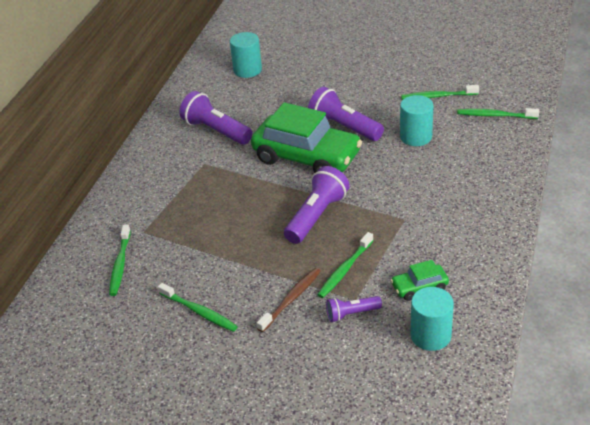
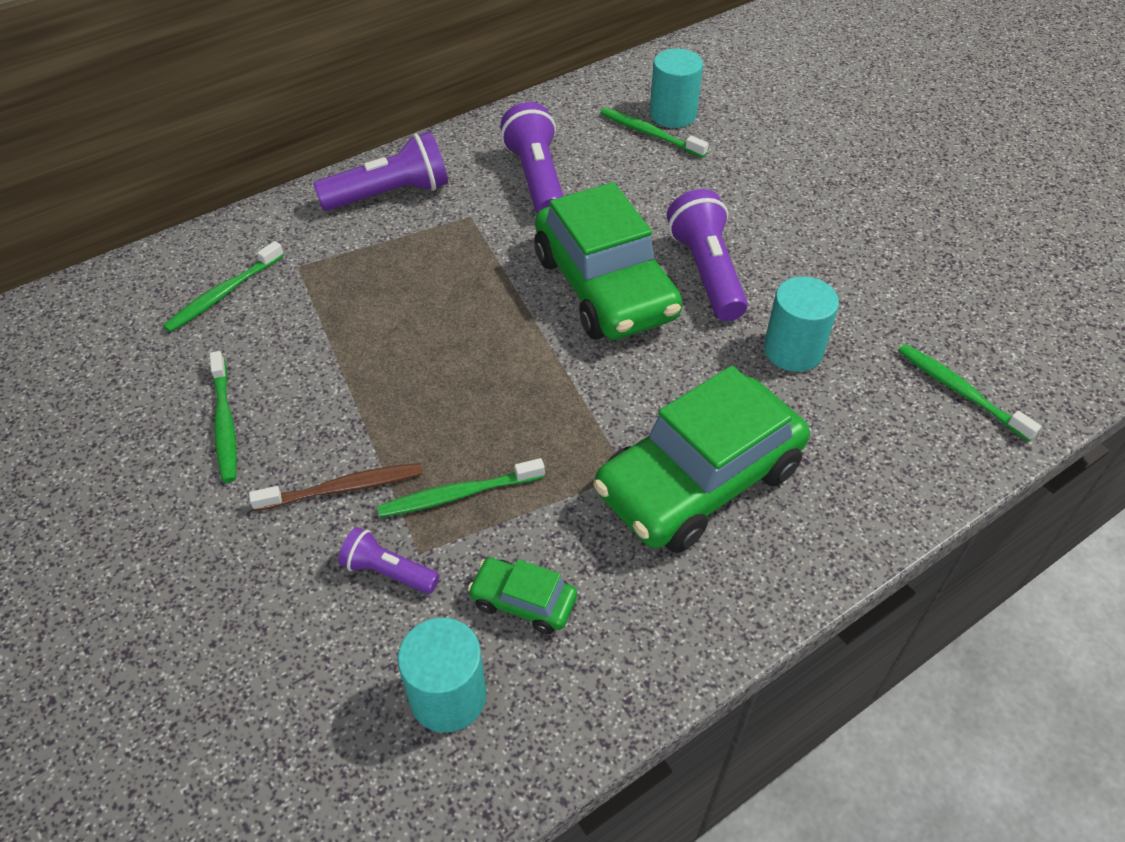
camera: 35 degrees right, 10 degrees up
(316, 216) = (516, 384): purple flashlight -> purple flashlight (389, 194)
(435, 204) = (699, 481): none -> green car
(438, 96) = (900, 305): green toothbrush -> green toothbrush (650, 134)

